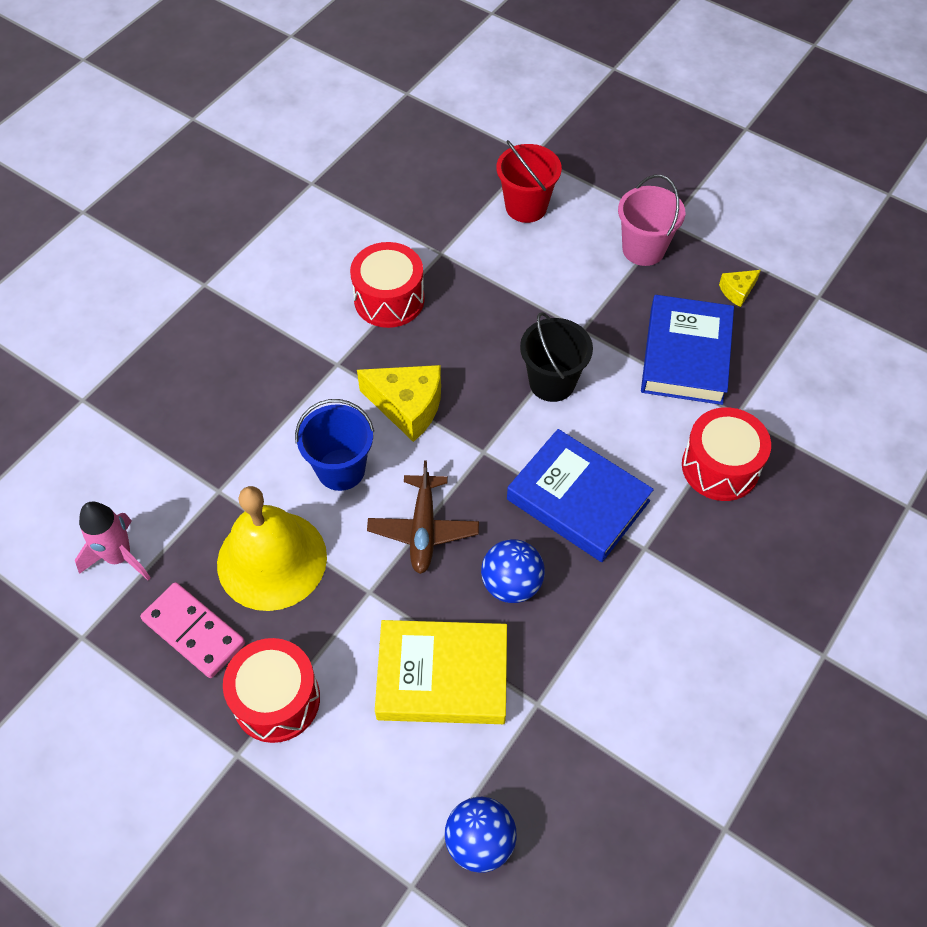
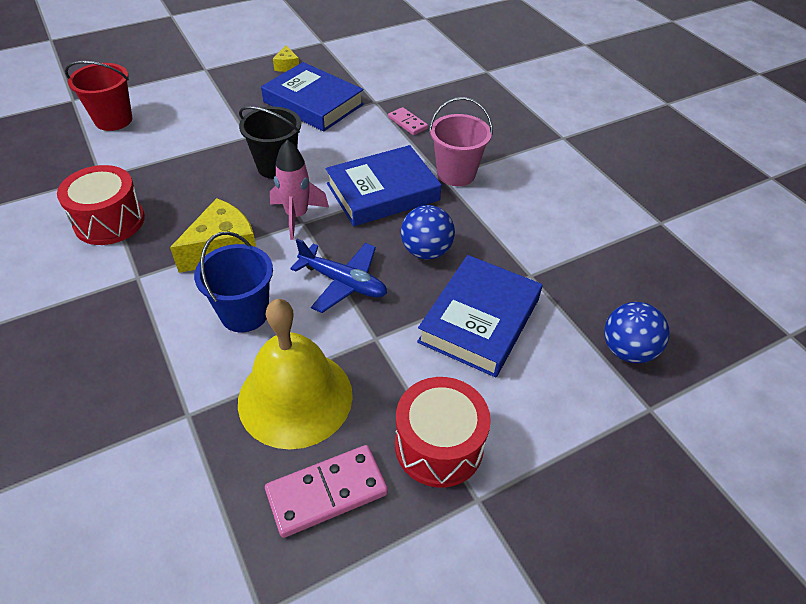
camera: 65 degrees left, 10 degrees down
(119, 557) = (190, 537): pink rocket -> pink rocket (297, 216)
(423, 529) = (343, 283): brown plane -> blue plane
(442, 676) = (479, 320): yellow book -> blue book
(643, 249) = (213, 86): pink bucket -> pink bucket (456, 174)
(720, 467) = (407, 123): red drum -> pink domino

